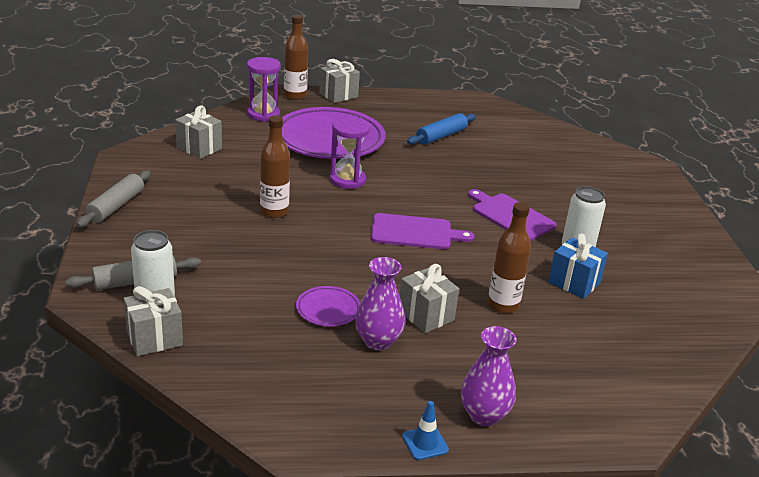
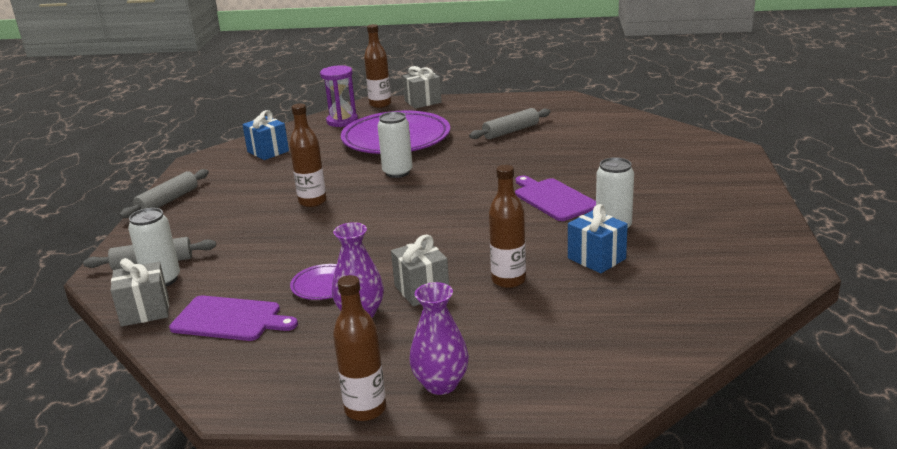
camera: 15 degrees right, 5 degrees down
(199, 148) = (268, 151): grey gift -> blue gift
(347, 180) = (397, 172): purple hourglass -> white can
(415, 232) = (445, 216): purple cutting board -> purple cutting board (230, 319)
(425, 443) = (365, 409): blue traffic cone -> brown bottle
(441, 136) = (511, 131): blue rolling pin -> grey rolling pin

